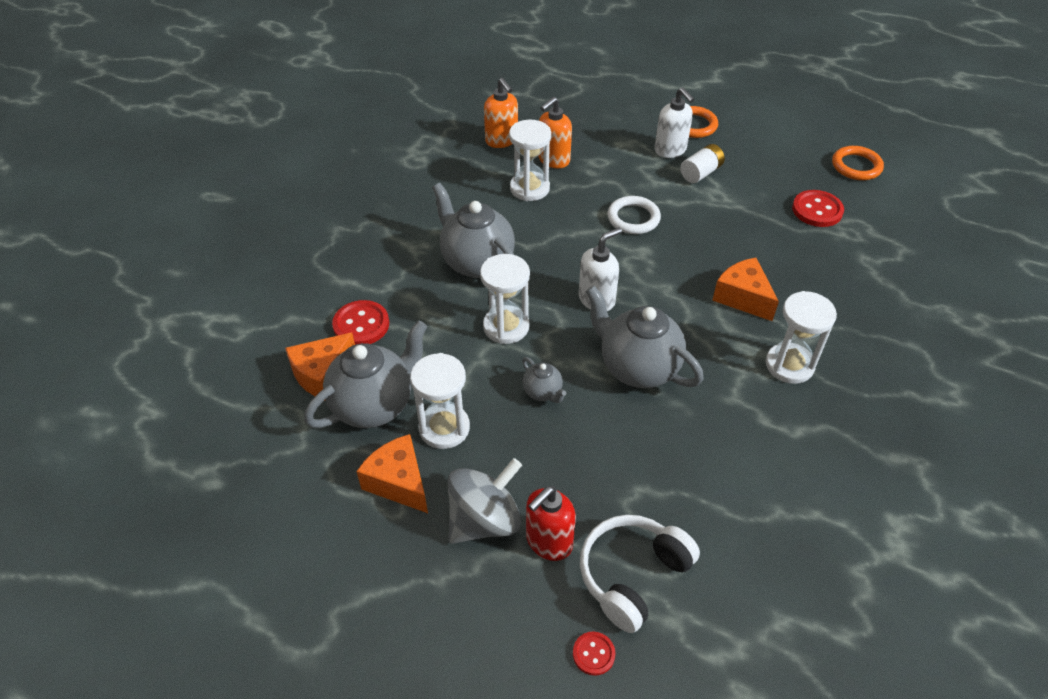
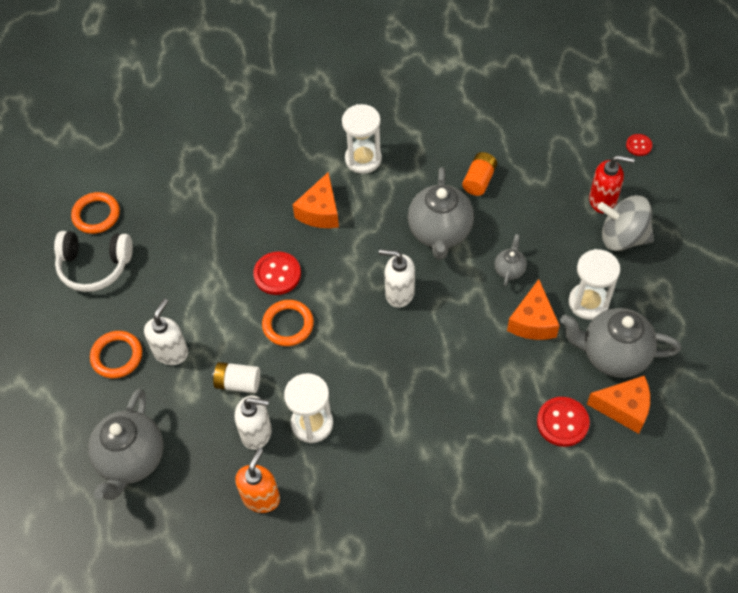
camera: 125 degrees left, 10 degrees up
(399, 482) = (646, 296): orange cheese -> orange cheese (532, 322)
(476, 262) = (432, 396): grey teapot -> grey teapot (132, 460)
(506, 327) = (476, 329): white hourglass -> none
(553, 160) = (257, 433): orange soap dispenser -> white soap dispenser
(632, 575) = (582, 154): white headphones -> white headphones (94, 266)
(633, 218) = (288, 325): white ring -> orange ring
(678, 444) = (479, 180): none -> orange battery
(701, 173) = (188, 312): white battery -> white battery (238, 383)
(817, 210) = (179, 214): red button -> red button (277, 274)

